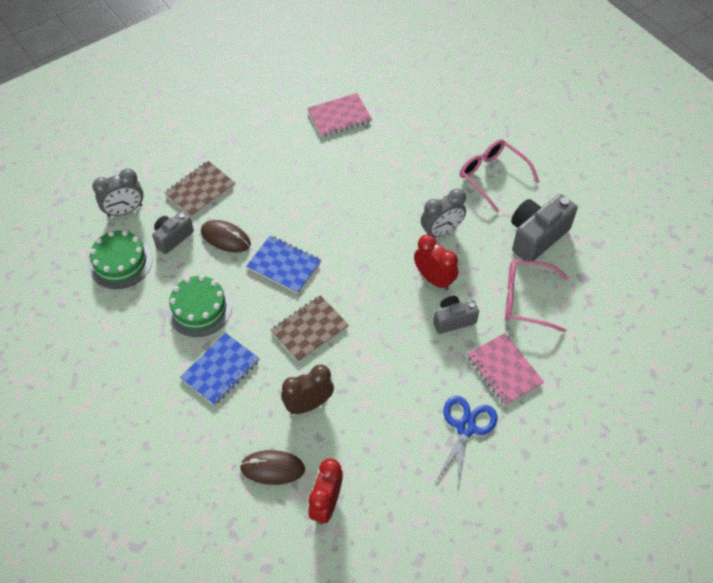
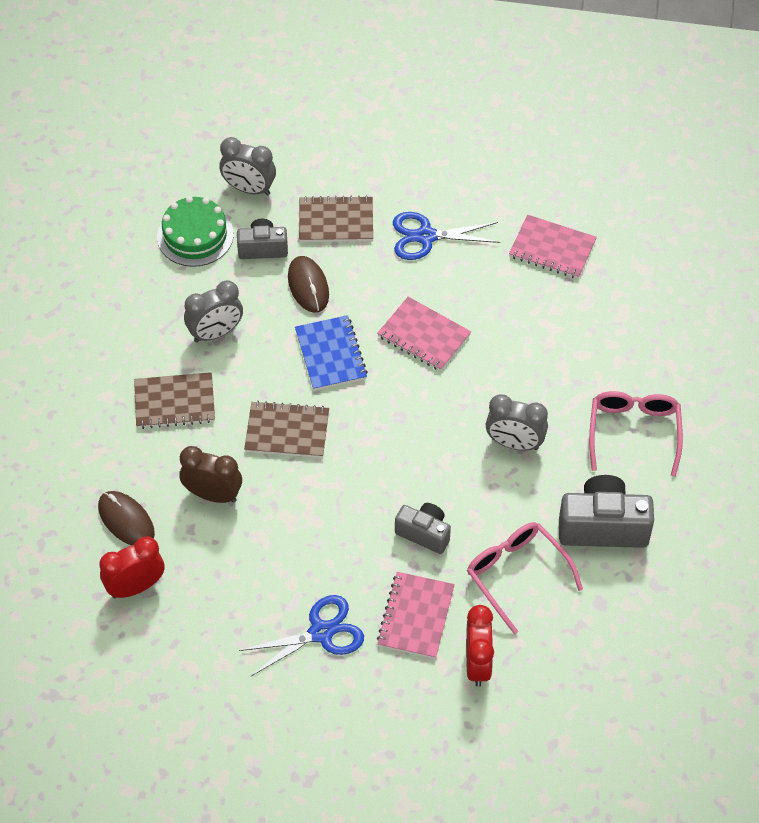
camera: 45 degrees right, 0 degrees up
(199, 308) = (215, 333): green cake -> grey clock
(220, 370) = (174, 402): blue notebook -> brown notebook
(263, 160) = (426, 236): none -> blue scissors
(324, 213) = (424, 336): none -> pink notebook
(434, 279) = (452, 482): red clock -> red clock (477, 663)

